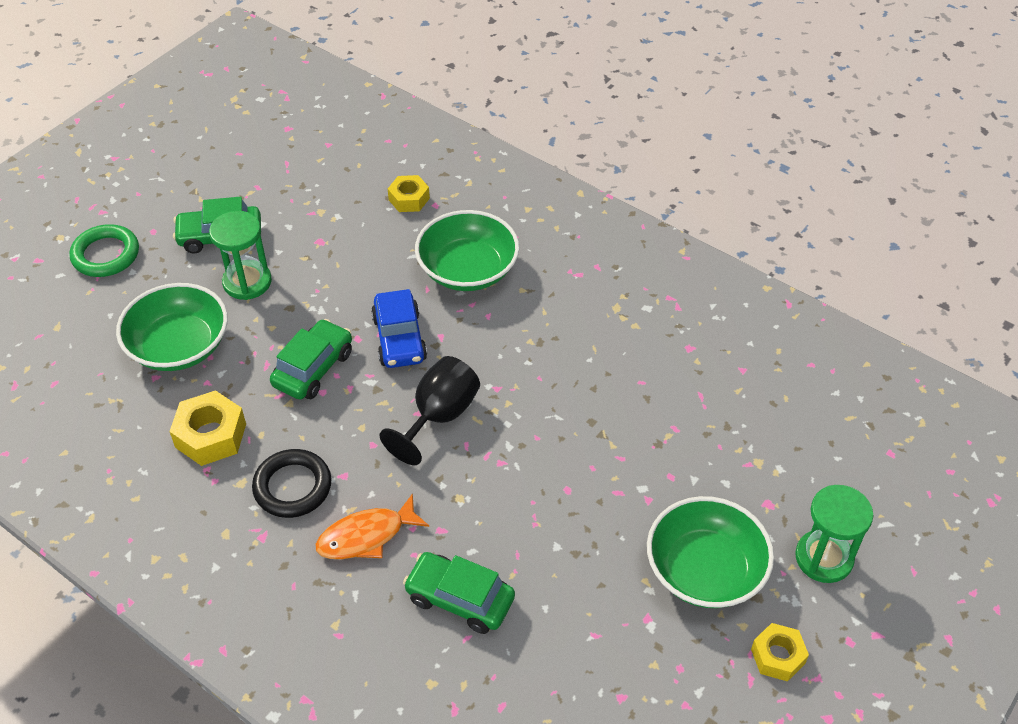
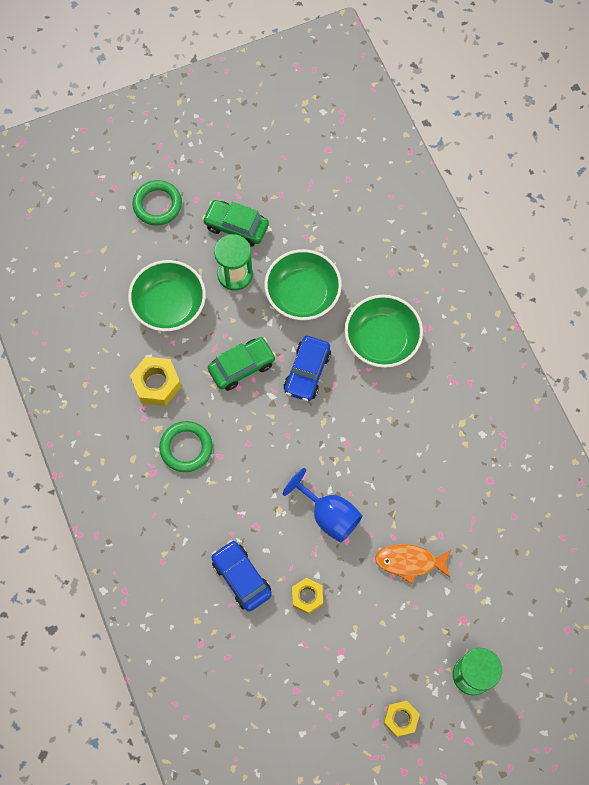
camera: 30 degrees right, 20 degrees up
(292, 487) = (186, 448): black ring -> green ring
(366, 536) = (211, 506): orange fish -> orange fish (409, 562)
(409, 199) = (376, 258): yellow nut -> yellow nut (307, 597)
(439, 416) = (299, 445): black goblet -> none
(460, 599) = (241, 577): green car -> blue car
(526, 472) = (329, 515): none -> blue goblet
(705, 570) = (395, 641): green bowl -> green bowl (302, 294)

